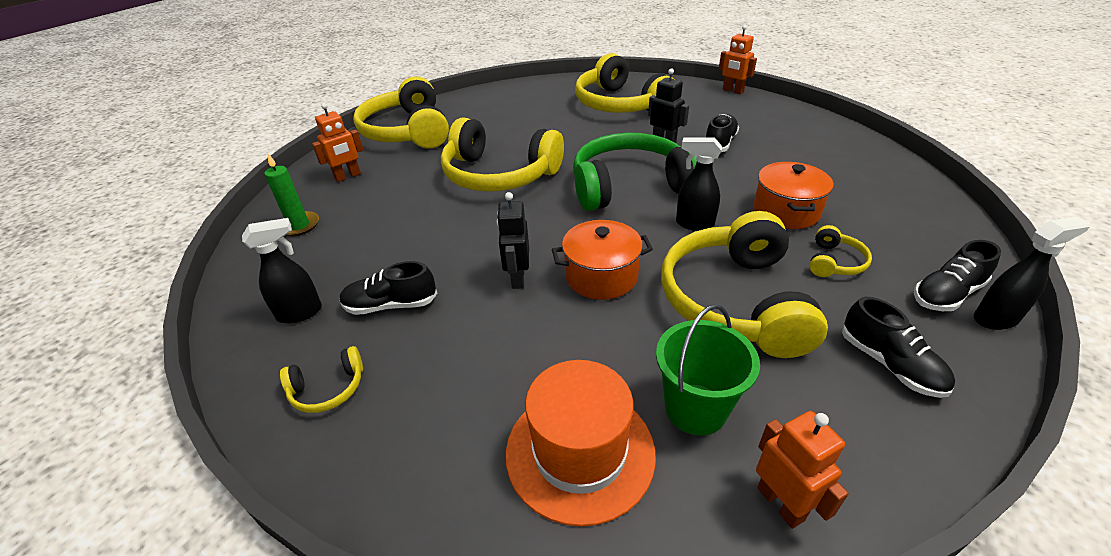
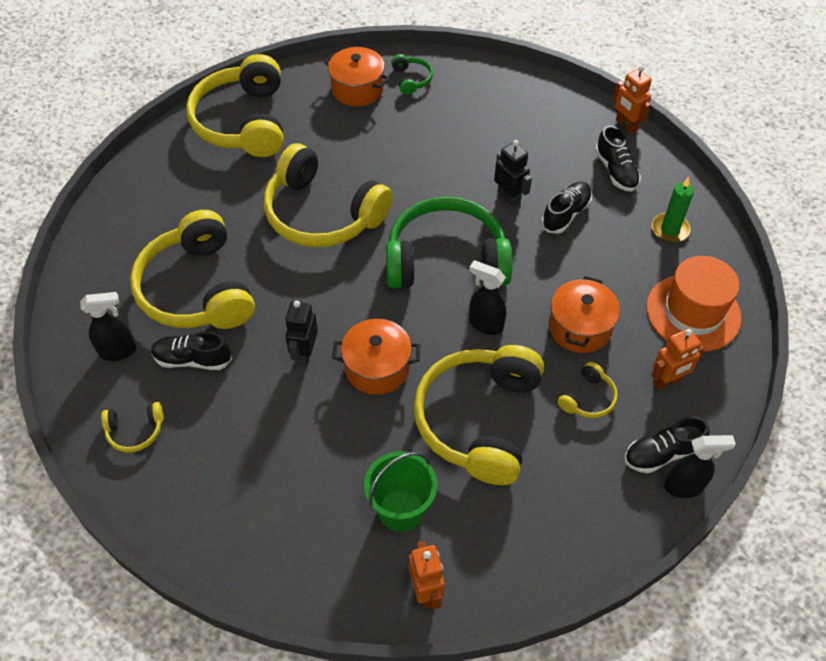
camera: 10 degrees right, 15 degrees up
(299, 226) = (122, 245): green candle -> green candle (670, 229)
(348, 176) = (173, 183): orange robot -> orange robot (667, 381)
(503, 102) = (357, 89): none -> orange pot
(545, 91) = (411, 79): none -> green headphones
(580, 452) = (305, 524): orange hat -> orange hat (693, 312)
(620, 104) = (487, 123): yellow headphones -> yellow headphones (197, 289)
(889, 364) = (568, 507): black shoe -> black shoe (615, 171)

